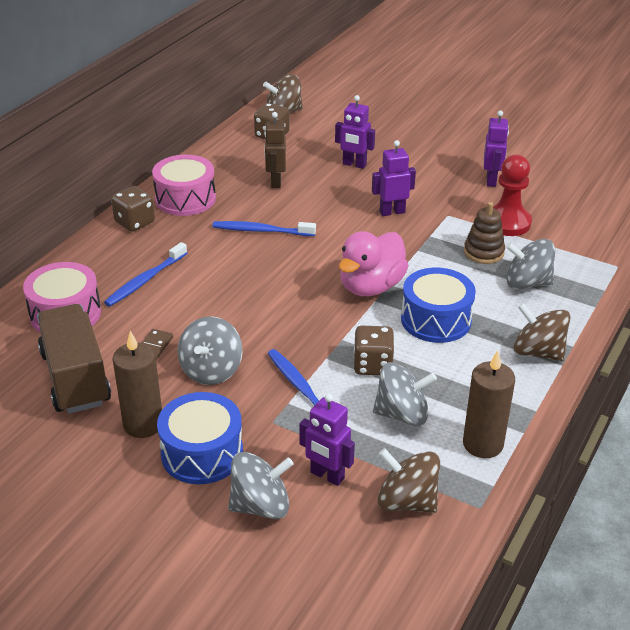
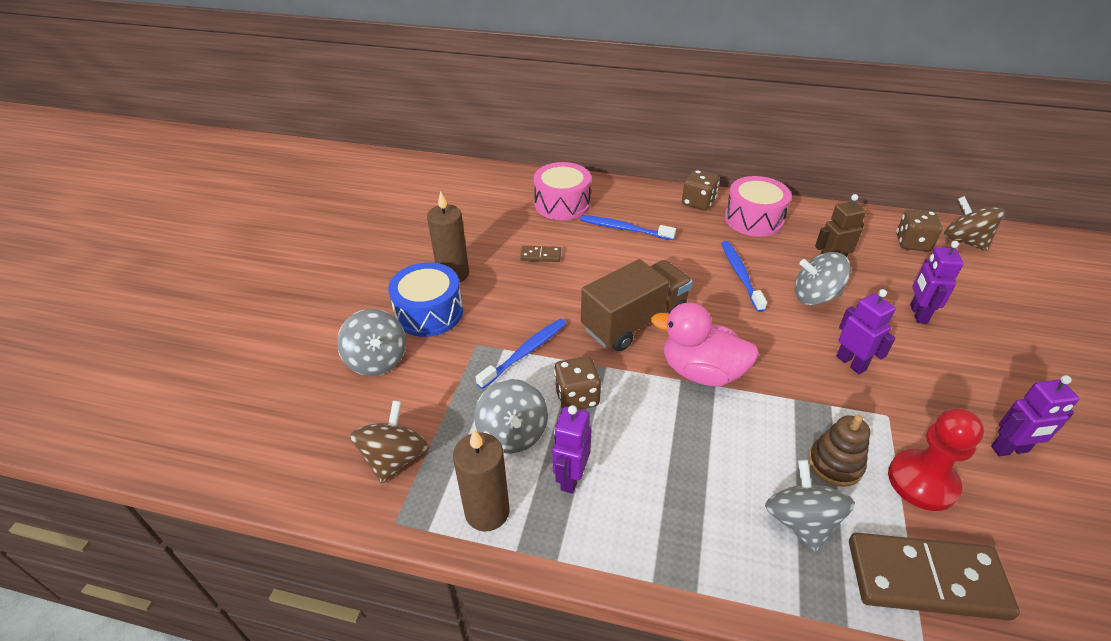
camera: 75 degrees right, 5 degrees up
(75, 378) = (493, 229): brown truck -> brown truck (634, 321)
(211, 370) = (527, 293): grey spinning top -> grey spinning top (815, 296)
(327, 475) = (418, 394): purple robot -> purple robot (571, 478)
(436, 320) = (675, 437): blue drum -> none
(538, 352) = (665, 550): brown spinning top -> none
(577, 249) = (926, 578): none -> brown domino

